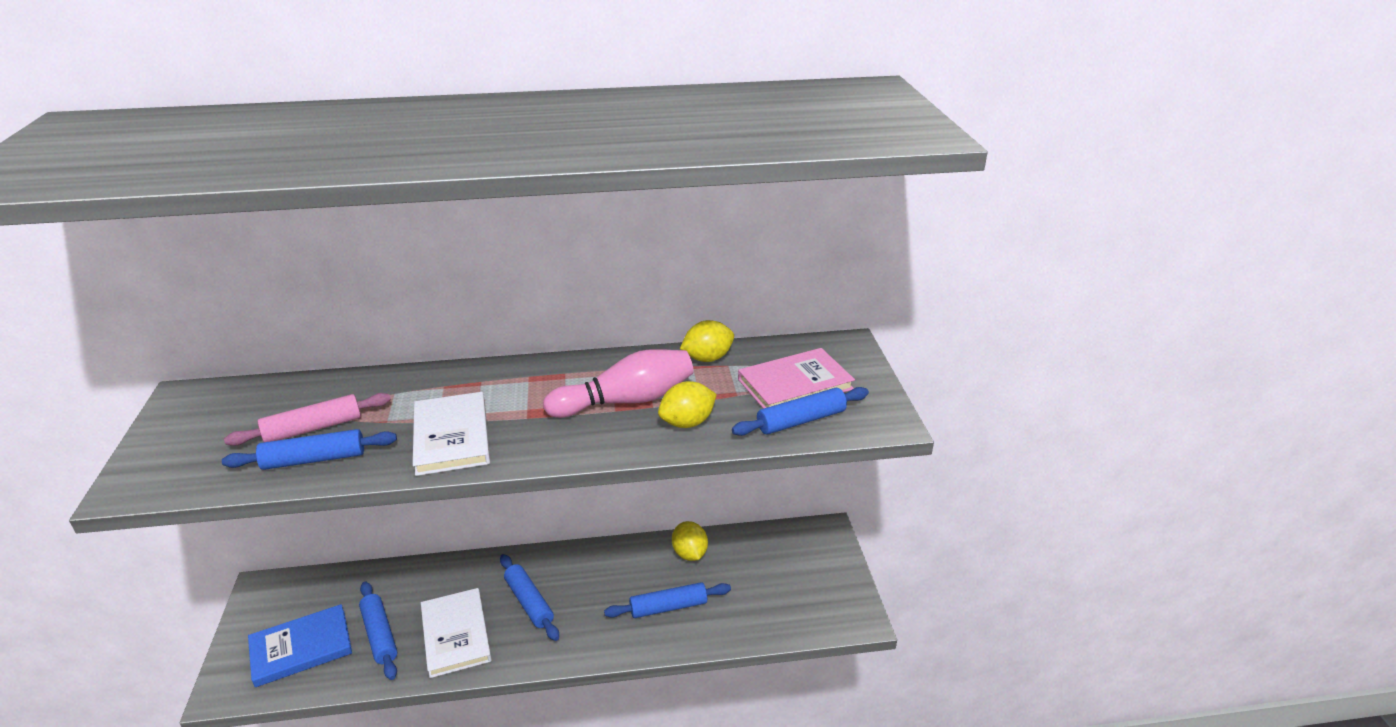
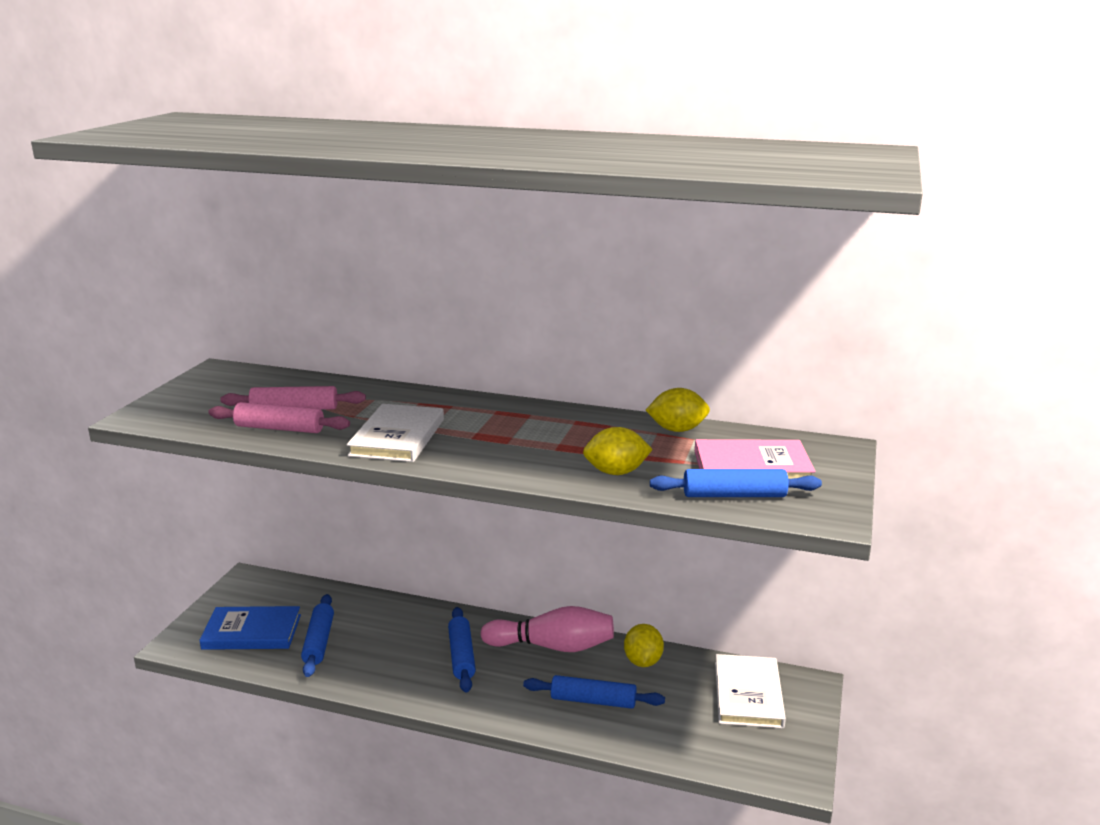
camera: 25 degrees right, 10 degrees down
(314, 459) = (279, 428): blue rolling pin -> pink rolling pin
(456, 634) = (382, 661): white book -> white book (748, 694)
(626, 401) = (571, 445): pink bowling pin -> pink bowling pin (553, 646)

